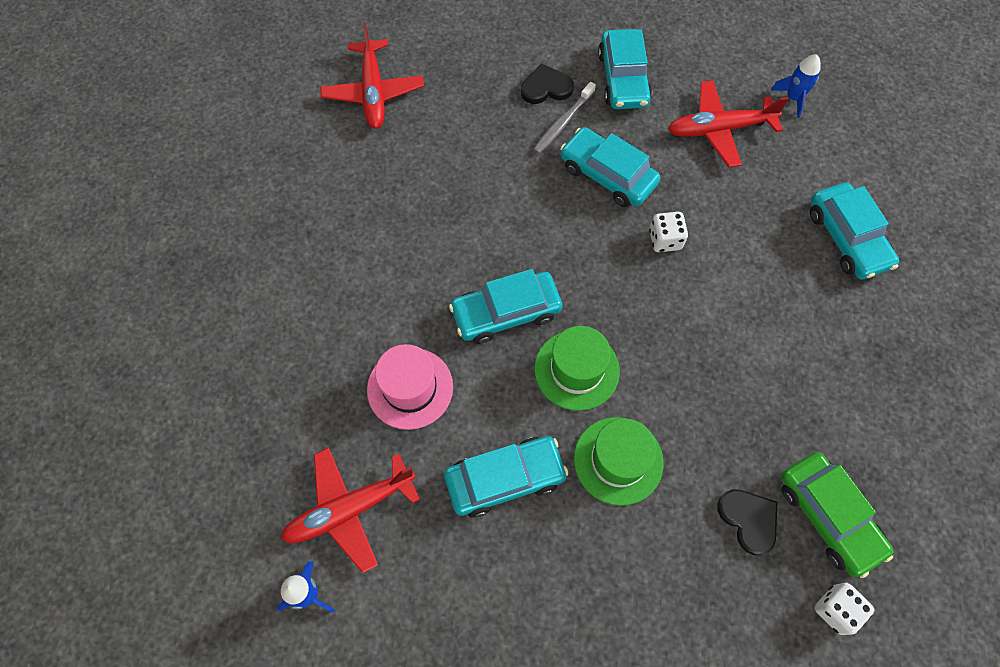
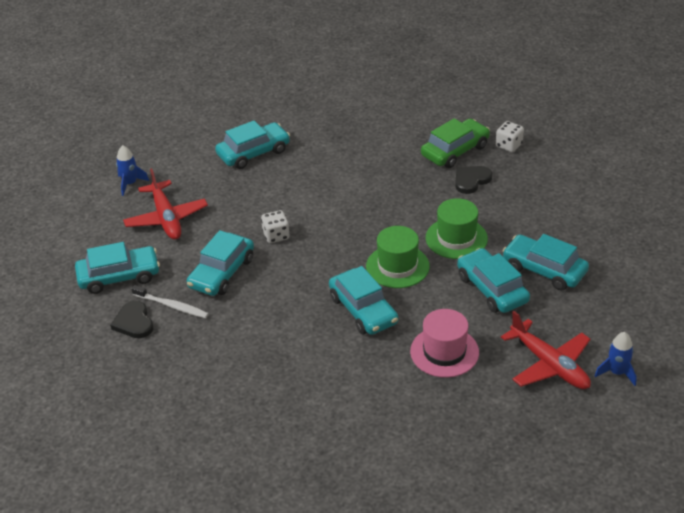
camera: 100 degrees left, 25 degrees down
(373, 92) = (152, 442): red plane -> none
(526, 564) = (544, 270): none -> turquoise car
(563, 123) = (172, 306): grey toothbrush -> white toothbrush

